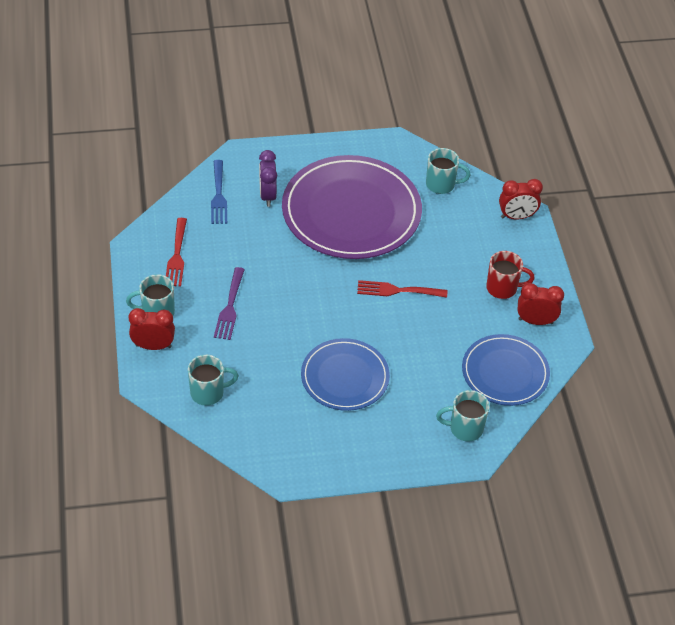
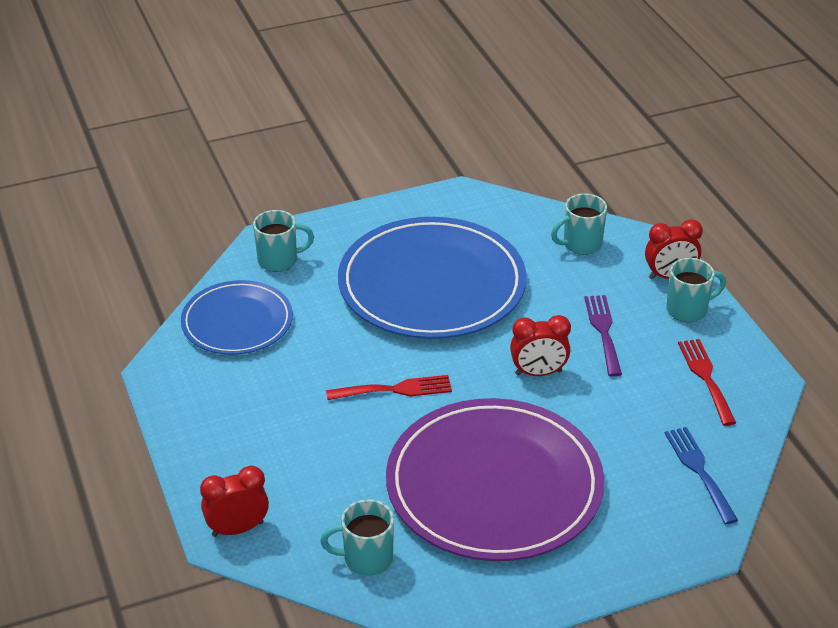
camera: 170 degrees right, 10 degrees down
(267, 196) = (628, 485): purple clock -> none
(345, 377) = (432, 284): blue plate -> blue plate, size x1.74
(503, 288) = (249, 419): red mug -> none
(535, 321) = (201, 386): red clock -> red clock (538, 373)

